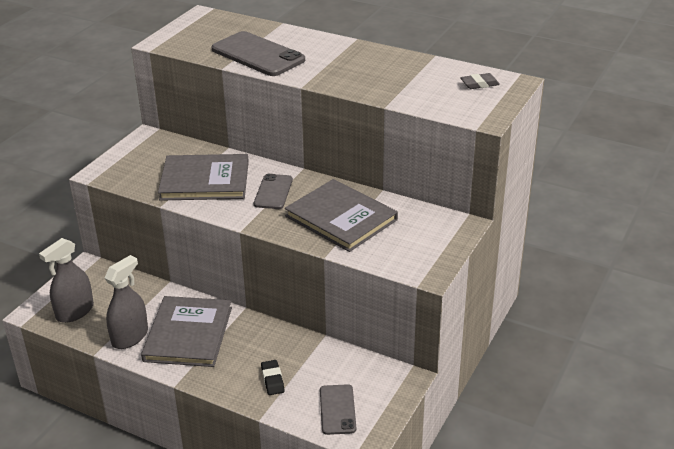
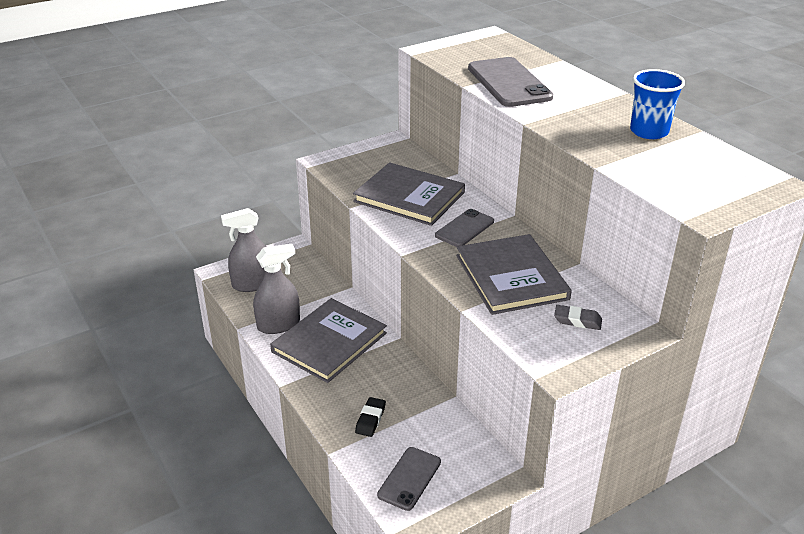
camera: 30 degrees right, 0 degrees up
(399, 67) = (649, 132): none -> blue cup
(479, 84) = (729, 174): grey eraser -> grey eraser (577, 321)

